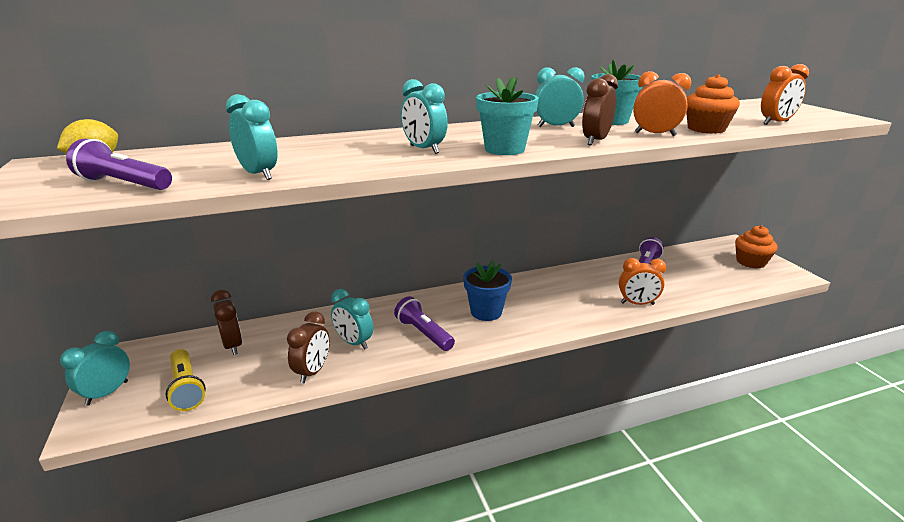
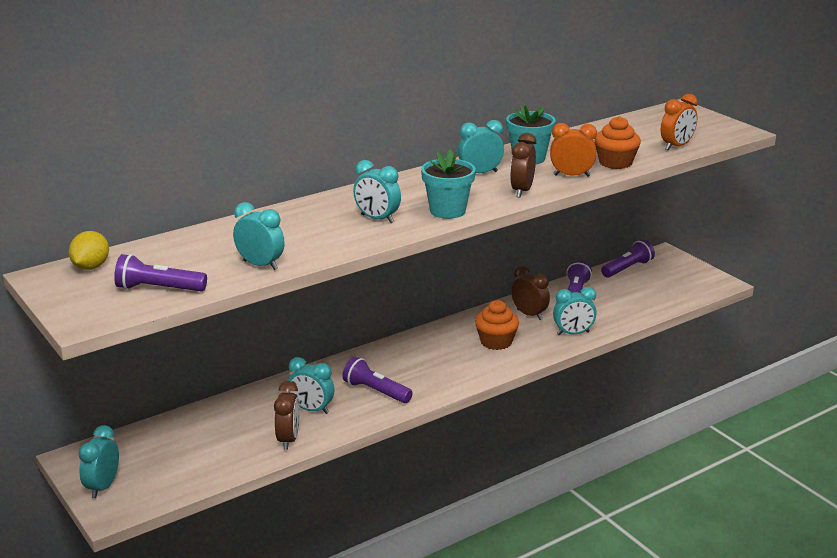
camera: 15 degrees left, 0 degrees up
(186, 388) = (177, 471): yellow flashlight -> none
(233, 345) = (191, 430): brown clock -> brown clock (529, 314)
(486, 312) = (428, 362): blue flower pot -> none
(637, 303) = (573, 333): orange clock -> turquoise clock
(698, 251) = (627, 268): none -> purple flashlight
(750, 262) = (680, 274): orange cupcake -> orange cupcake (496, 342)

